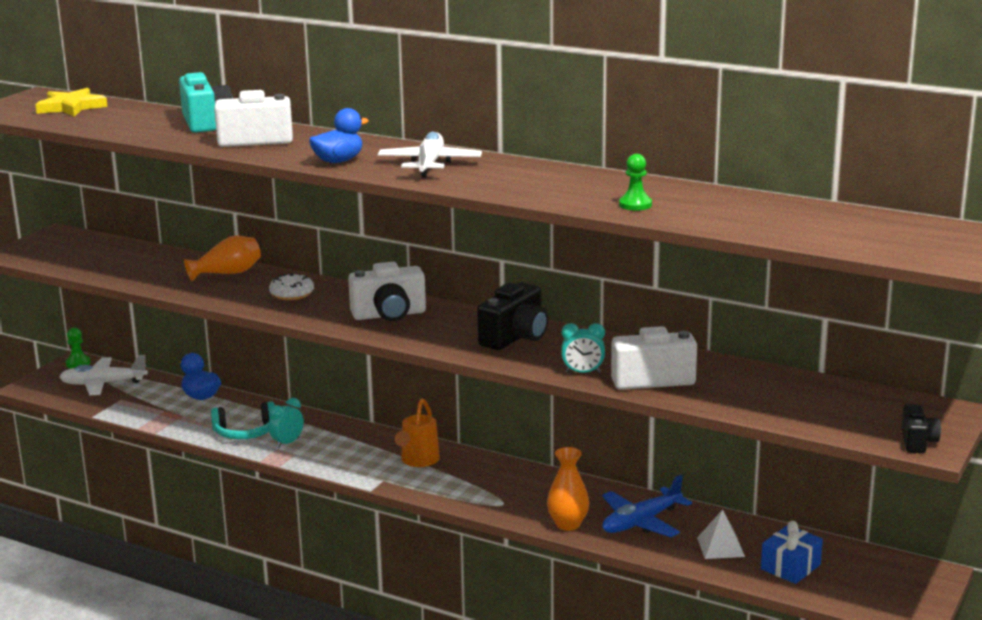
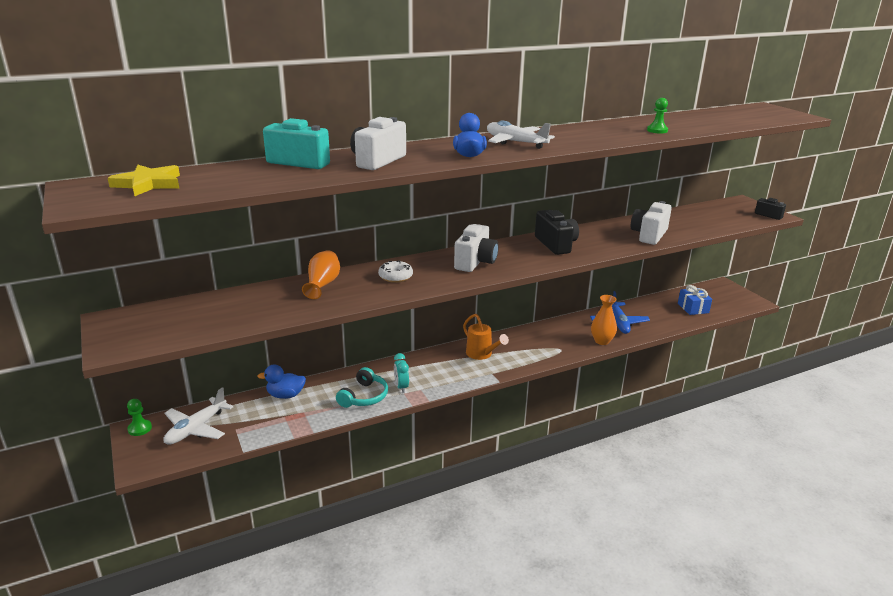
camera: 55 degrees left, 5 degrees up
(583, 373) = (623, 245): turquoise clock -> none
(720, 547) = (660, 315): white pyramid -> none

